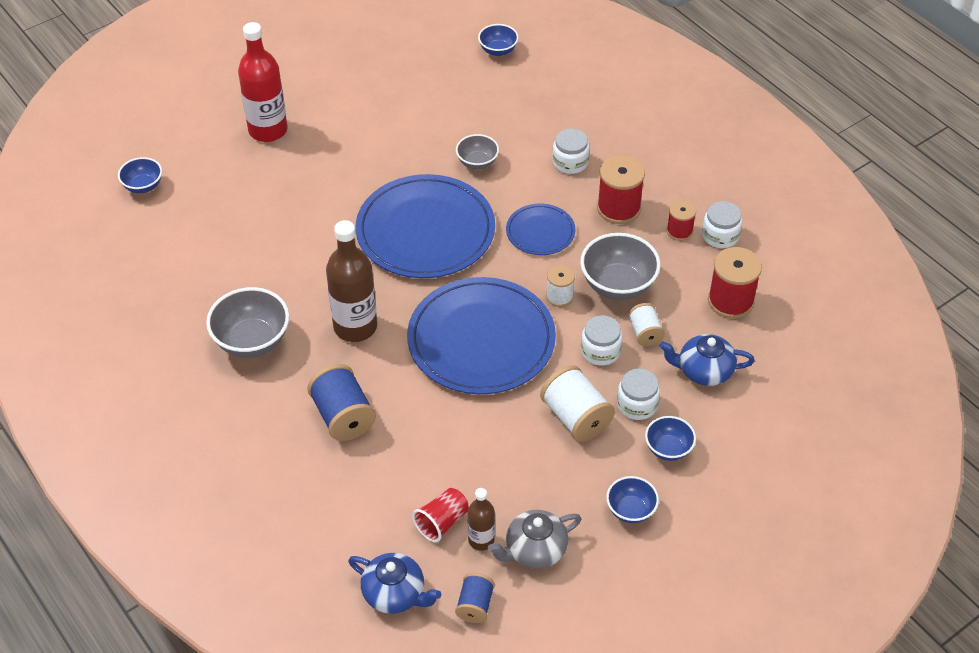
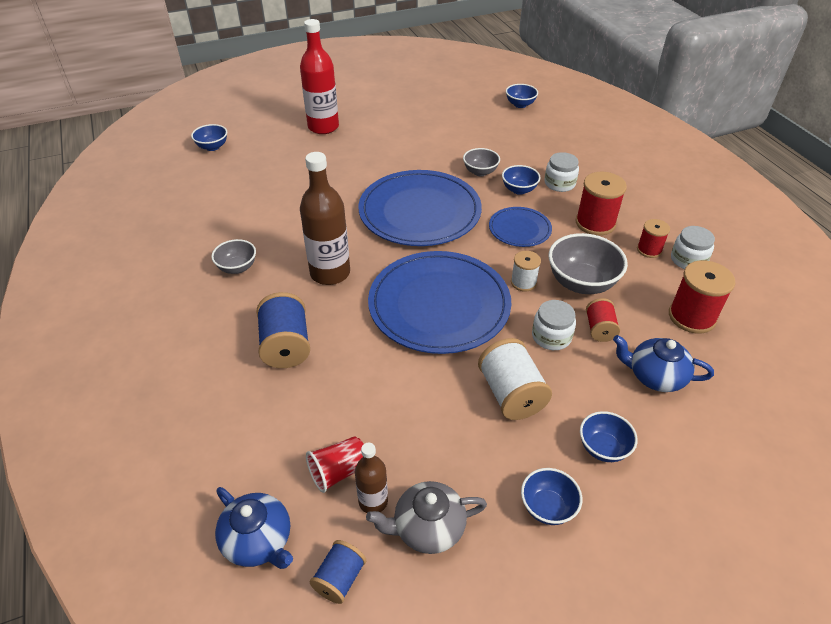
camera: 15 degrees right, 5 degrees down
(252, 341) = (237, 267): grey bowl -> grey bowl, size x0.59
(527, 179) = (519, 190): none -> blue bowl
(637, 404) = (578, 395): white jar -> none
(645, 333) = (599, 329): white spool -> red spool

